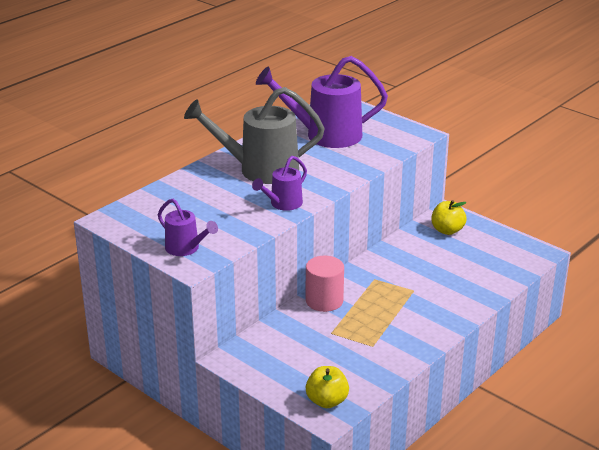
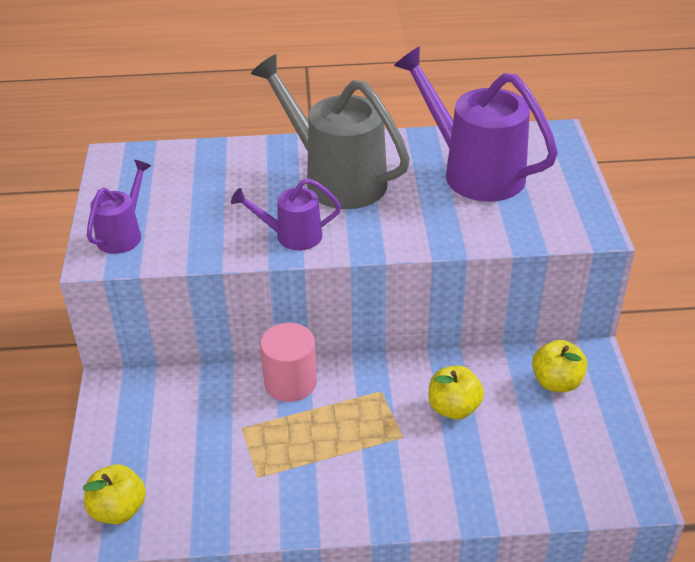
camera: 45 degrees right, 10 degrees up
(186, 249) = (123, 234): purple watering can -> purple watering can turned 150 degrees counterclockwise
(419, 266) = (453, 408): none -> yellow apple

